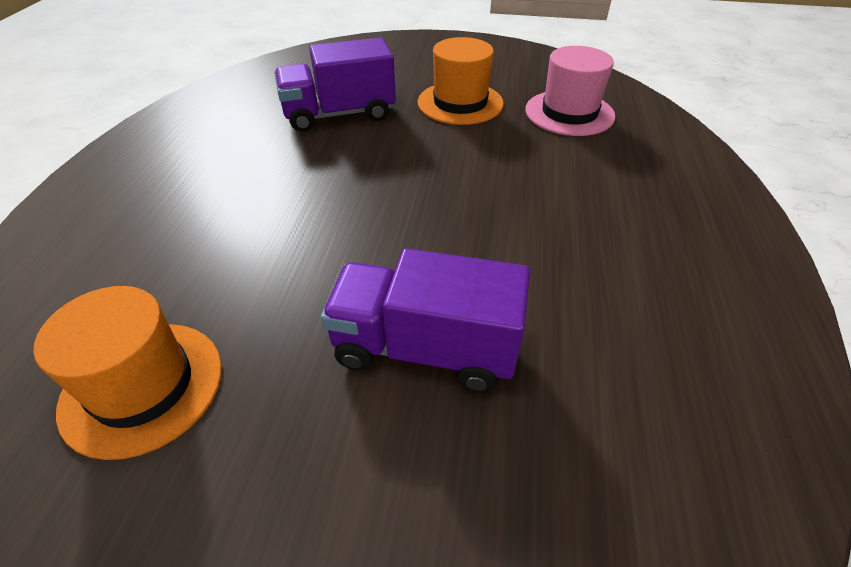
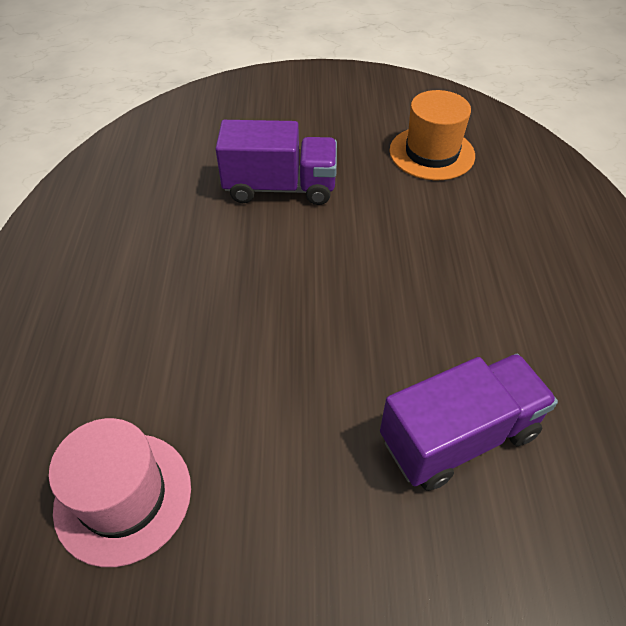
camera: 170 degrees right, 5 degrees up
(460, 103) = (292, 499): orange hat -> none

